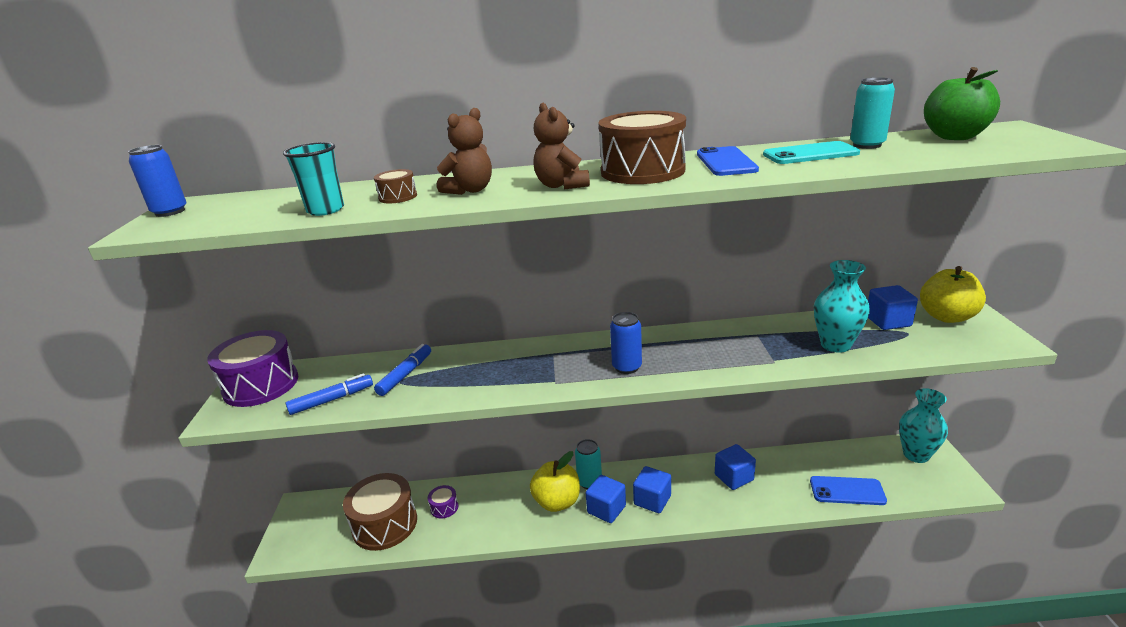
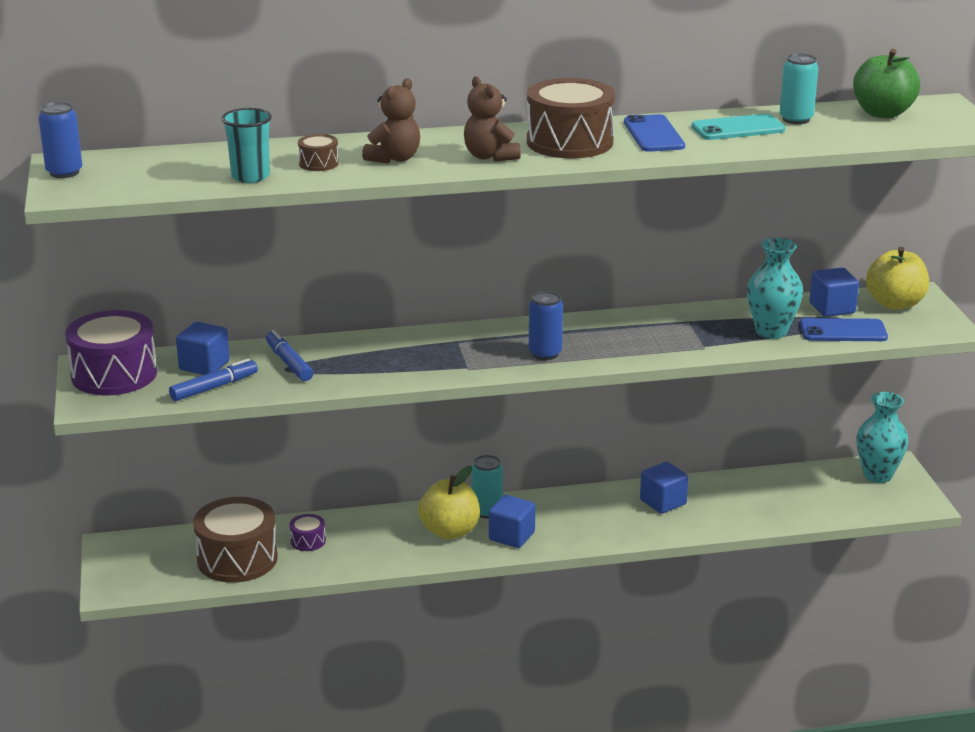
camera: 10 degrees left, 0 degrees up
(405, 375) = (289, 363): blue marker -> blue marker turned 45 degrees counterclockwise
(652, 500) = (566, 526): blue cube -> blue cube (204, 365)
(847, 491) = (792, 511): blue phone -> blue phone (843, 331)

